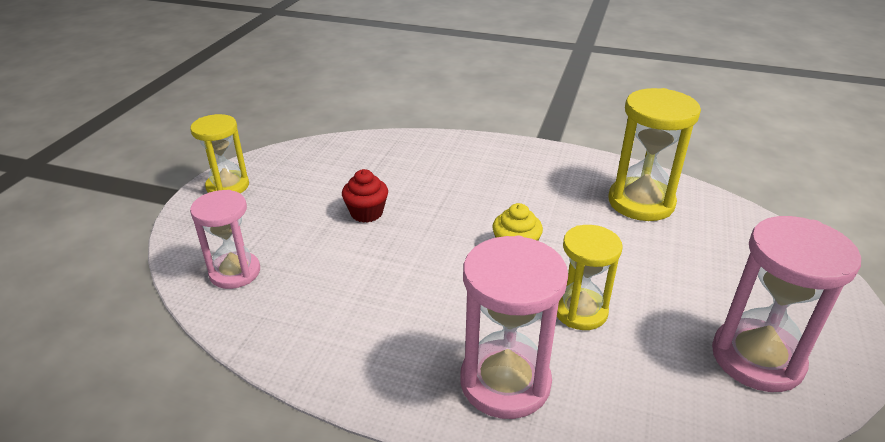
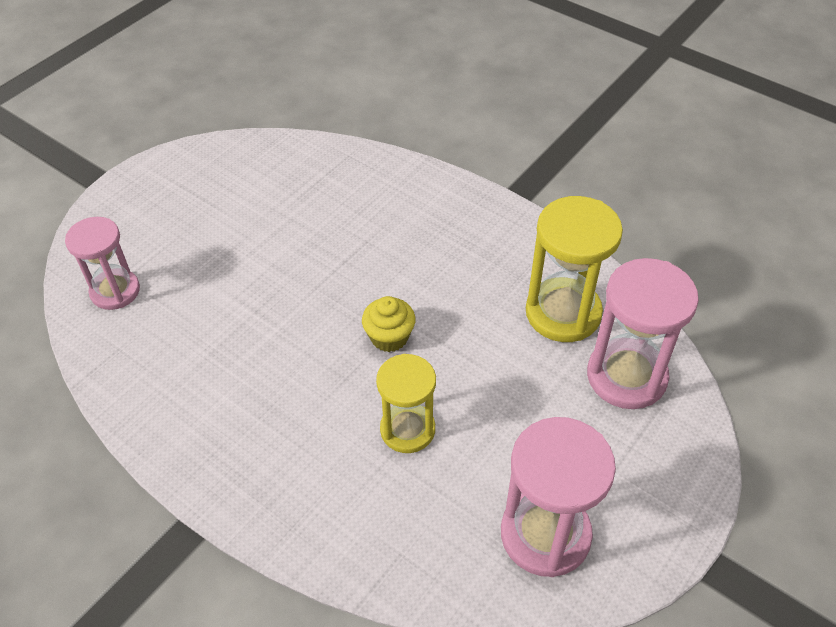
camera: 20 degrees right, 15 degrees up
(228, 186) = (151, 180): yellow hourglass -> none
(366, 213) = (267, 250): red cupcake -> none
(505, 382) = (291, 482): pink hourglass -> pink hourglass (626, 376)

